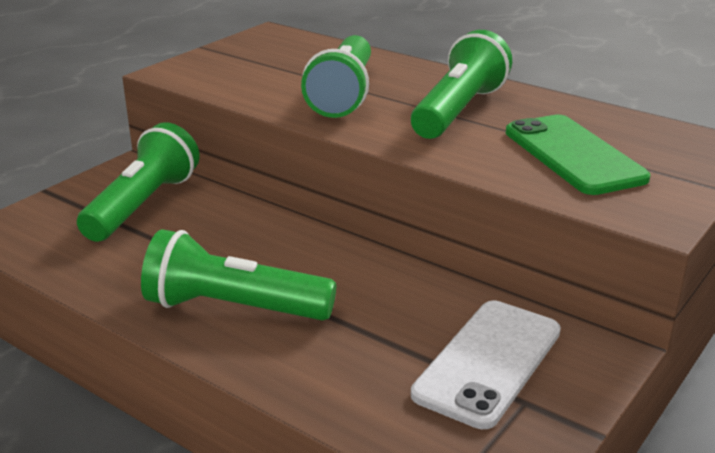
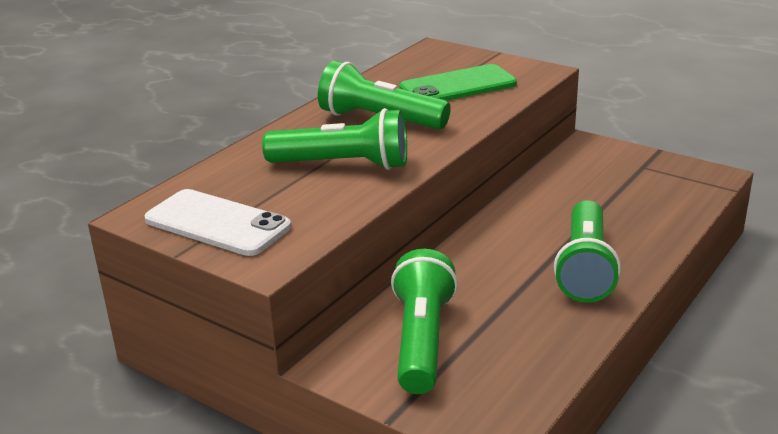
camera: 90 degrees left, 0 degrees up
(143, 205) = (421, 340): green flashlight -> green flashlight turned 75 degrees clockwise
(488, 362) = (611, 175): white phone -> white phone (217, 223)

